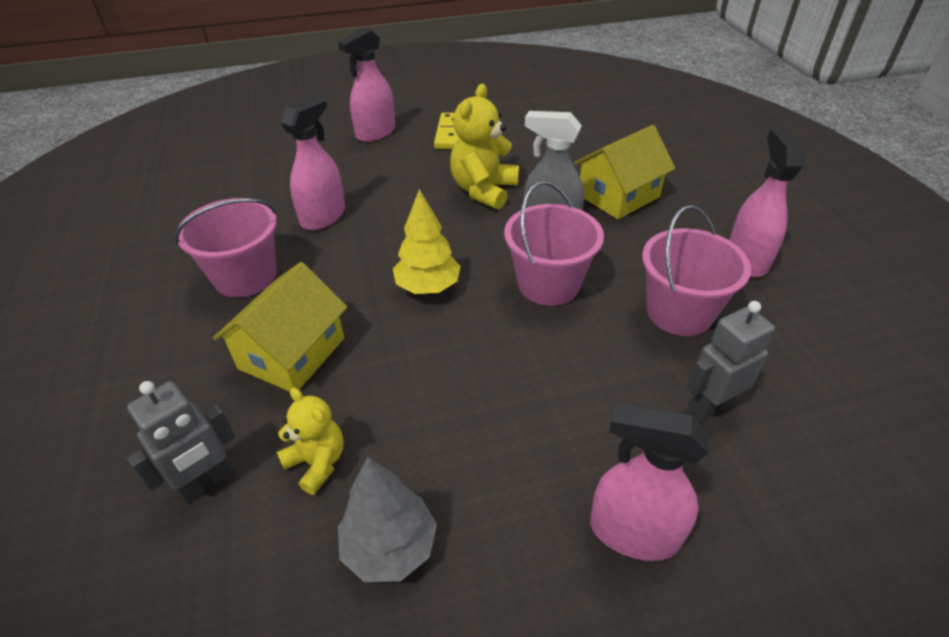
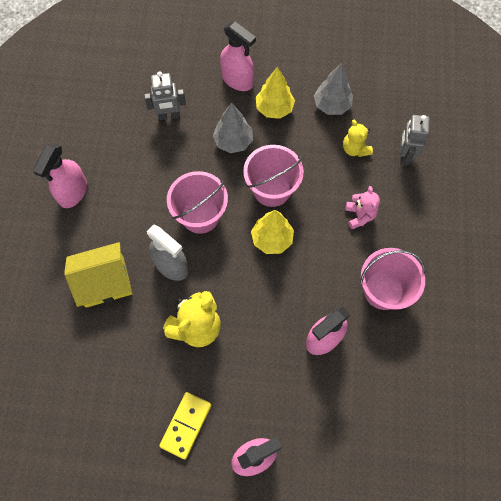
camera: 160 degrees left, 25 degrees up
(207, 483) = (404, 155): grey robot -> grey robot turned 60 degrees counterclockwise
(292, 353) = (359, 215): yellow house -> pink teddy bear
(517, 492) = (274, 108): none -> yellow tree
(563, 399) = (233, 141): none -> grey tree
(679, 312) = (142, 170): pink bucket -> pink bucket (272, 189)

